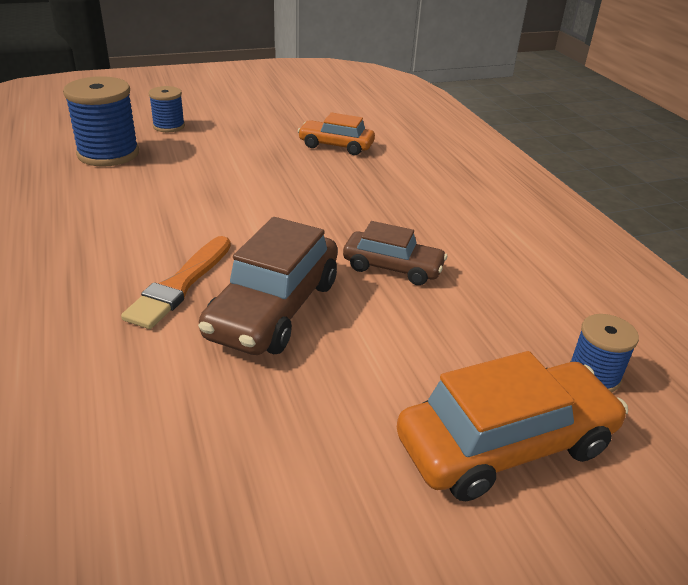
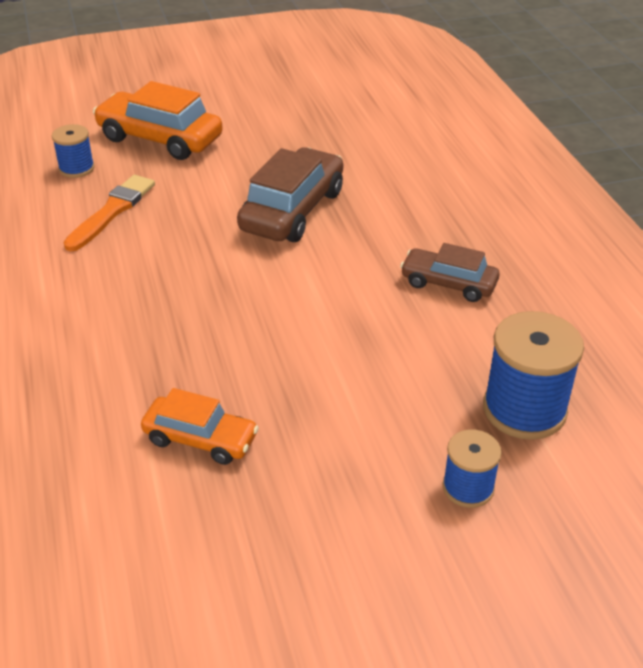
camera: 175 degrees left, 5 degrees up
(180, 285) = (370, 229): orange brush -> orange brush (112, 211)
(392, 267) = (185, 245): brown car -> brown car (448, 283)
(505, 444) = (160, 139): orange car -> orange car turned 45 degrees clockwise

